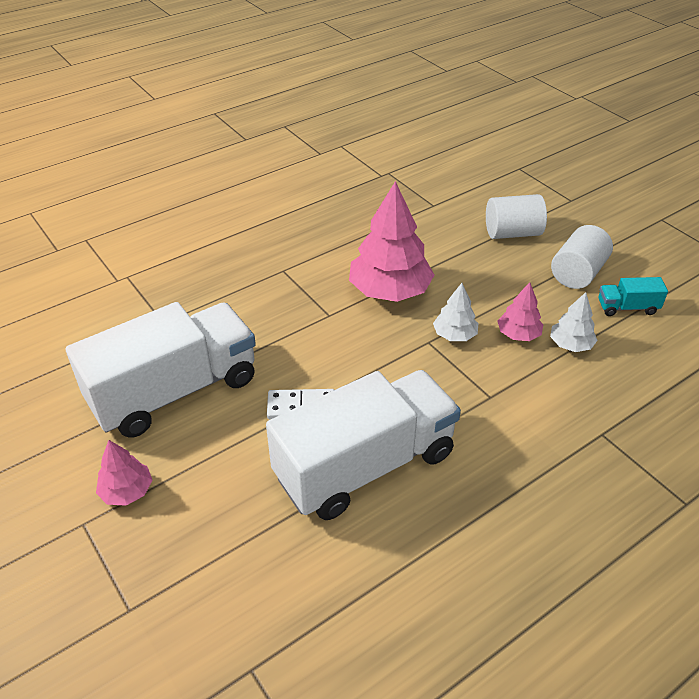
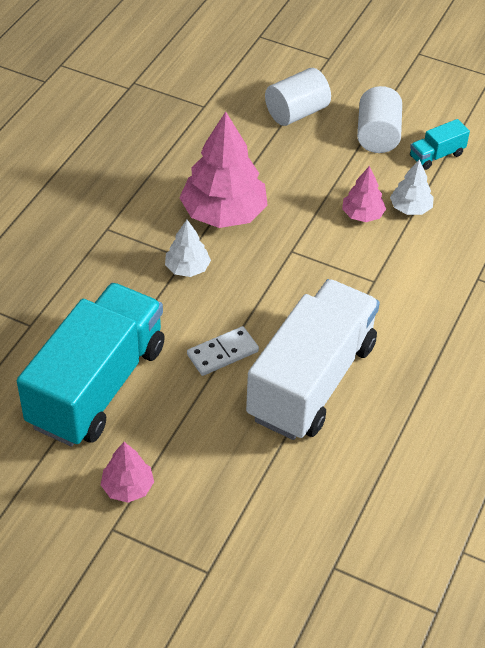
camera: 30 degrees left, 5 degrees up
(174, 391) = (97, 386): white truck -> turquoise truck
(454, 335) = (309, 235): white tree -> white tree (187, 268)

